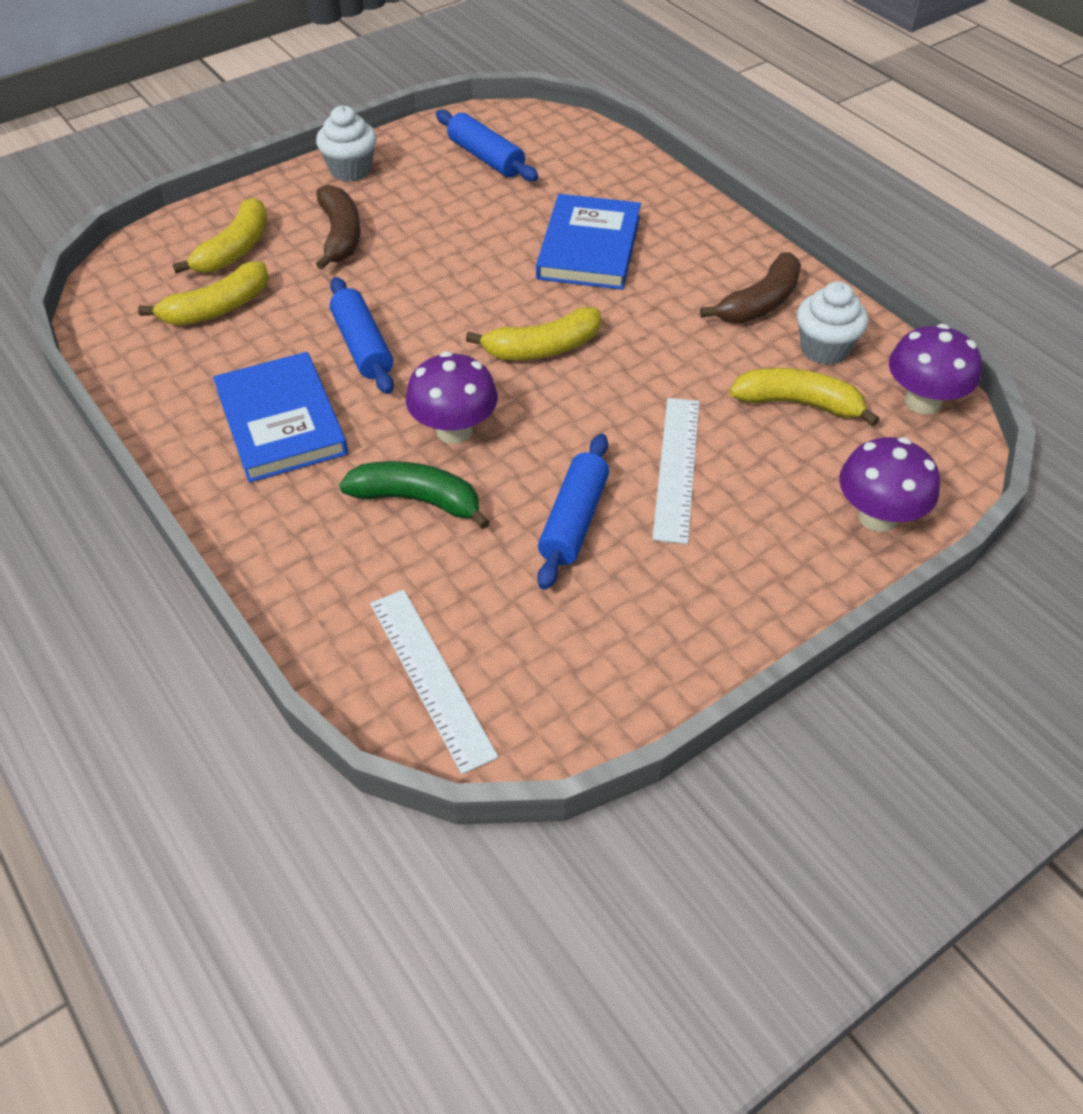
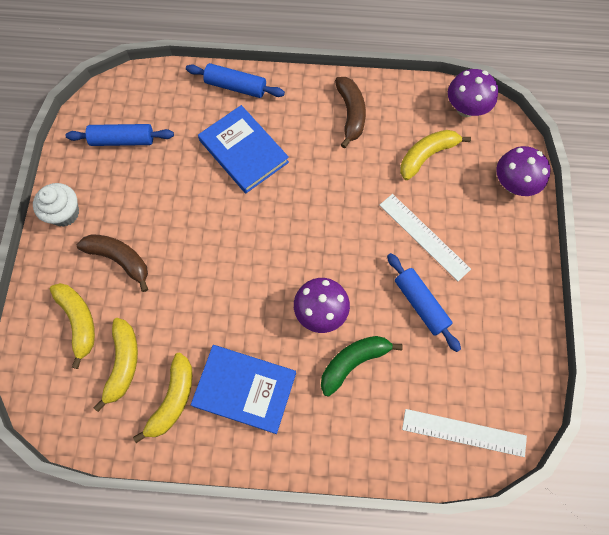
camera: 50 degrees left, 20 degrees up
(362, 346) = (222, 311): blue rolling pin -> blue rolling pin (235, 86)
(542, 348) = (298, 230): yellow banana -> yellow banana (173, 400)
(824, 349) = (403, 115): white cupcake -> none

